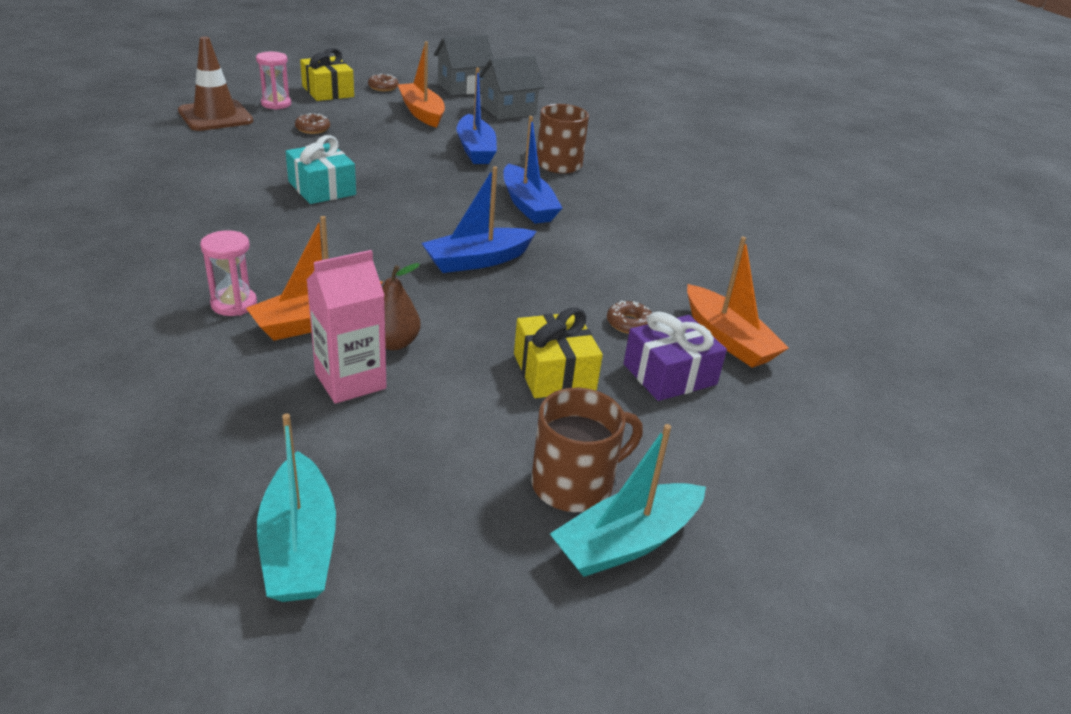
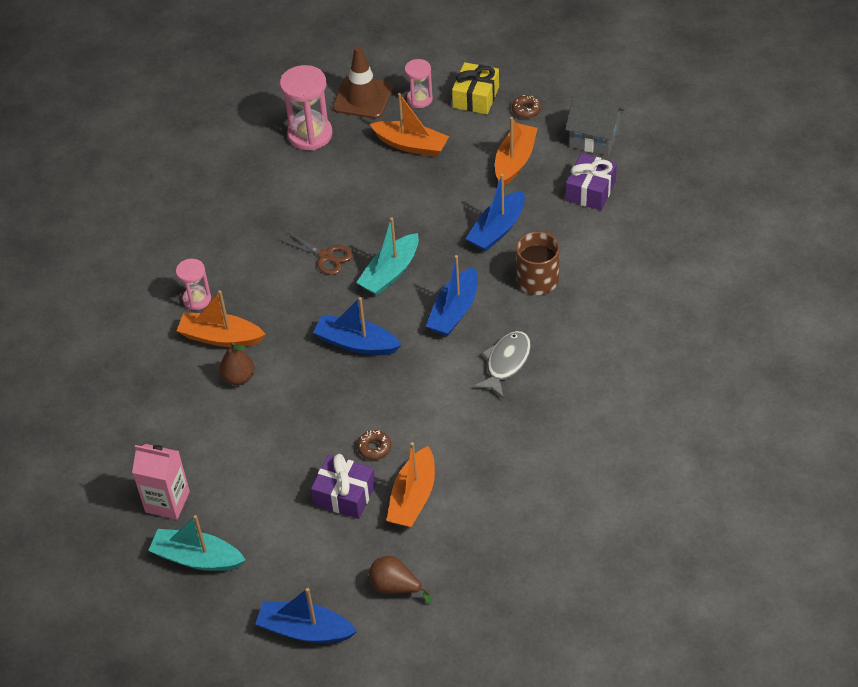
camera: 55 degrees right, 15 degrees up
(192, 150) = (310, 135): none -> pink hourglass
(299, 546) = (85, 462): turquoise boat -> turquoise boat (390, 273)
(312, 129) = (411, 145): brown donut -> orange boat
(322, 188) = (345, 220): turquoise gift -> none
(343, 217) = (326, 256): none -> brown scissors
(350, 381) = (193, 389): pink carton -> pink carton (167, 502)
(509, 110) = (590, 191): grey house -> purple gift
(554, 372) = (289, 451): yellow gift -> none
(574, 484) = (214, 516): brown mug -> none
(627, 217) = (506, 363): none -> grey fish
(846, 416) = (395, 587): none -> brown pear
(854, 519) = (305, 630): none -> blue boat

